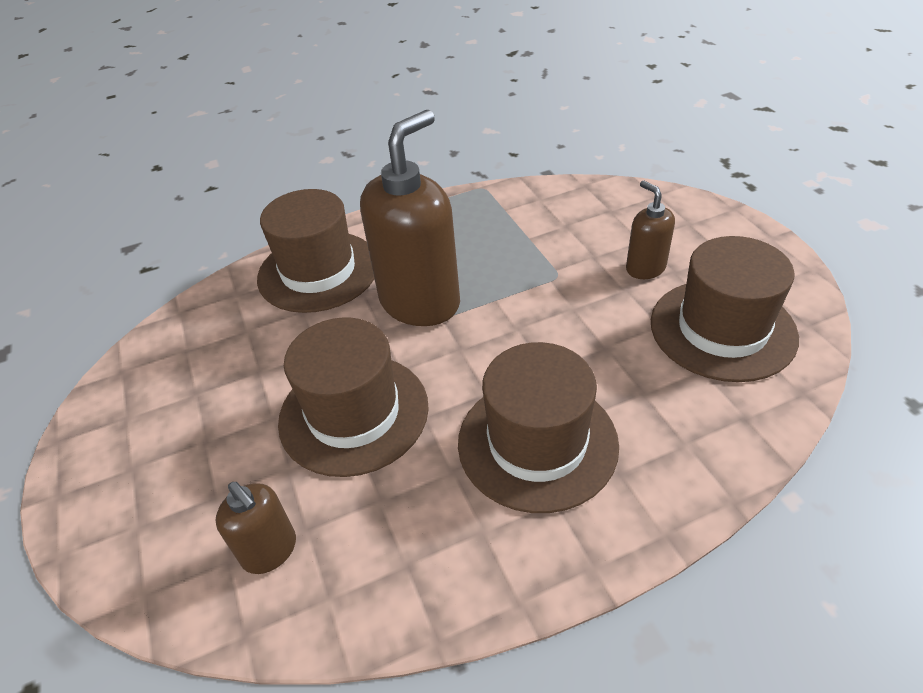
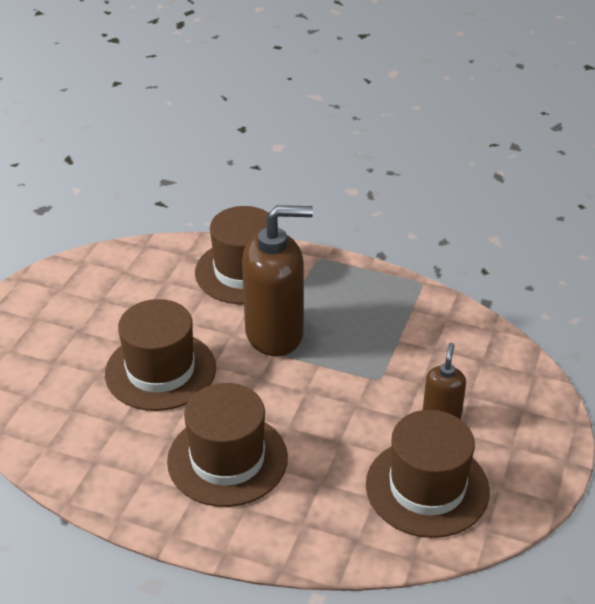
camera: 40 degrees right, 5 degrees down
(270, 551) = (48, 406): brown soap dispenser -> none

